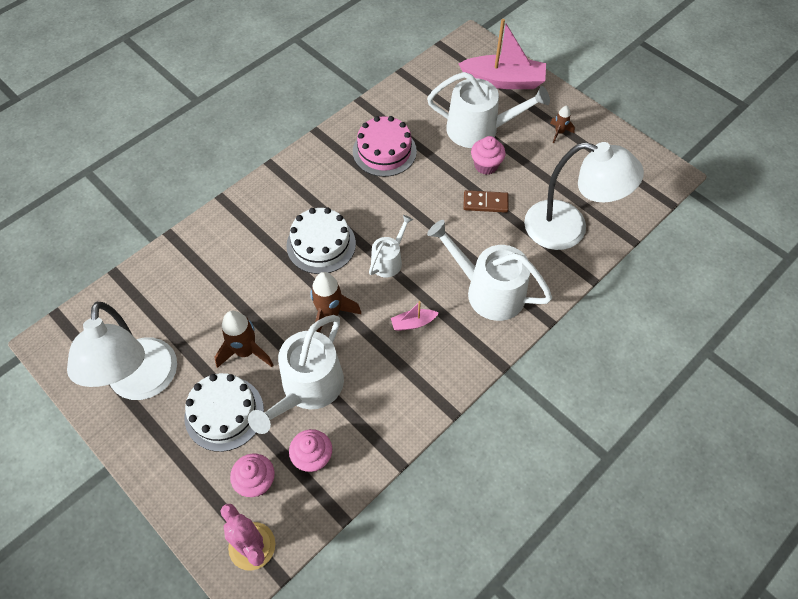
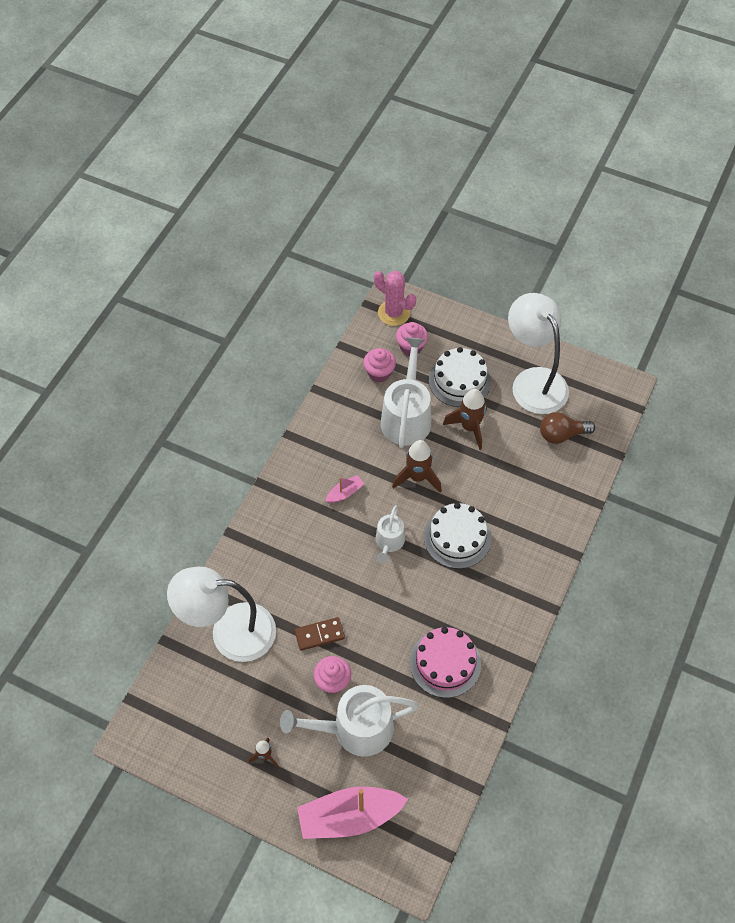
camera: 160 degrees right, 0 degrees up
(155, 311) = (561, 434): none -> brown light bulb
(488, 291) = (289, 542): white watering can -> none

